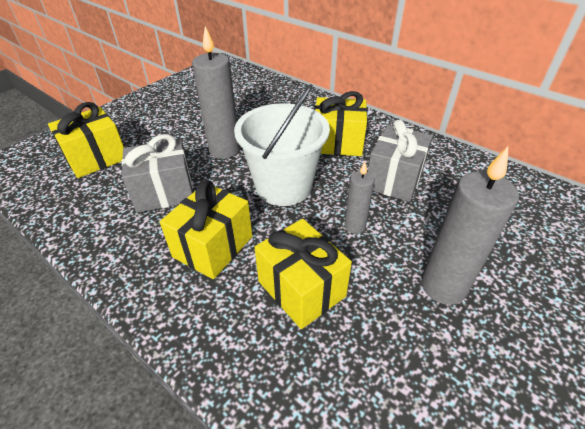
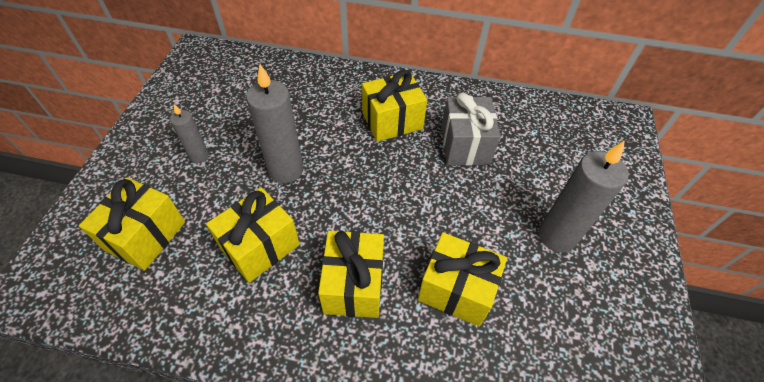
camera: 30 degrees left, 10 degrees up
(164, 192) = (260, 246): grey gift -> yellow gift
(283, 186) = (374, 191): white bucket -> none
(355, 226) = (461, 208): grey candle -> grey candle (199, 156)

